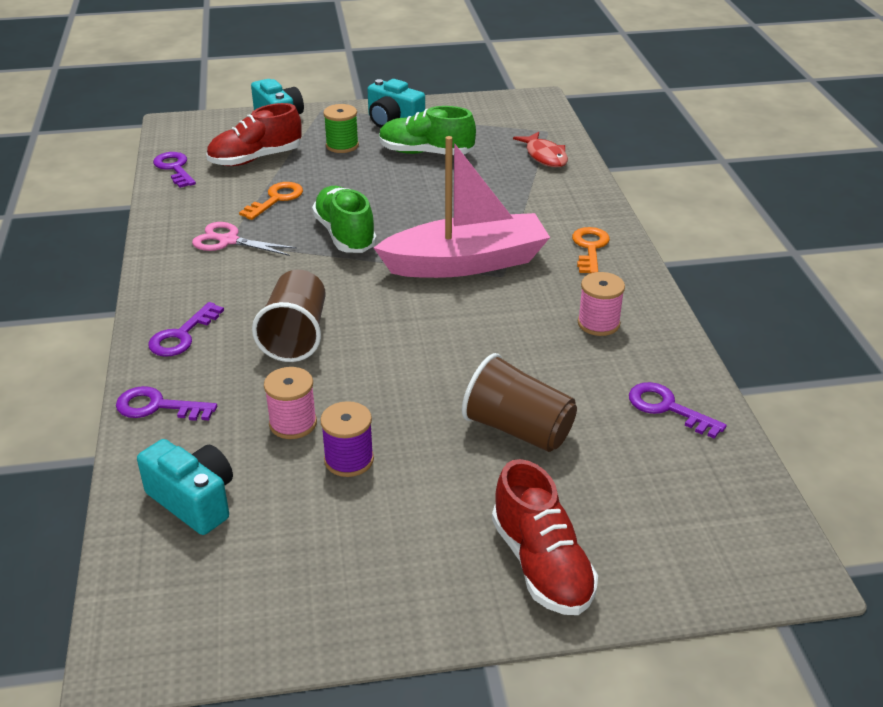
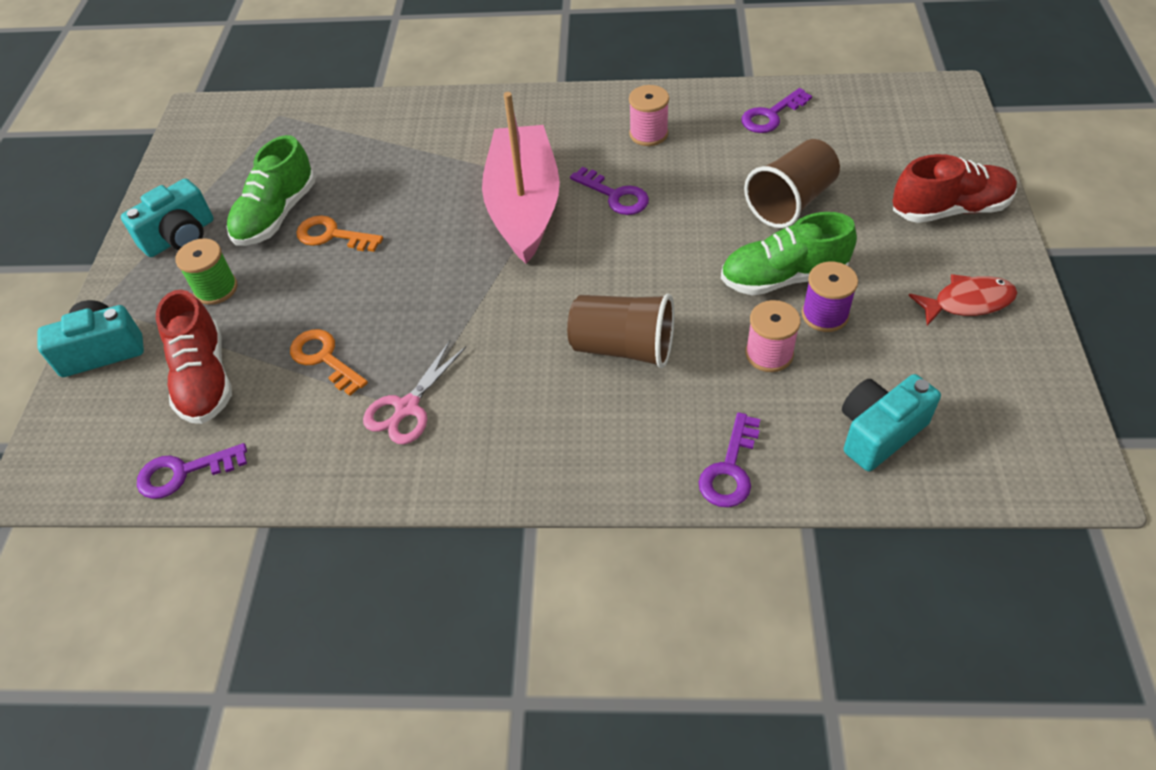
camera: 75 degrees left, 15 degrees up
(182, 335) = (601, 451): purple key -> purple key (615, 195)
(345, 235) = (434, 297): green shoe -> green shoe (783, 277)
(545, 156) = (333, 124): red fish -> red fish (967, 302)
(590, 248) = (525, 120): orange key -> orange key (332, 235)

